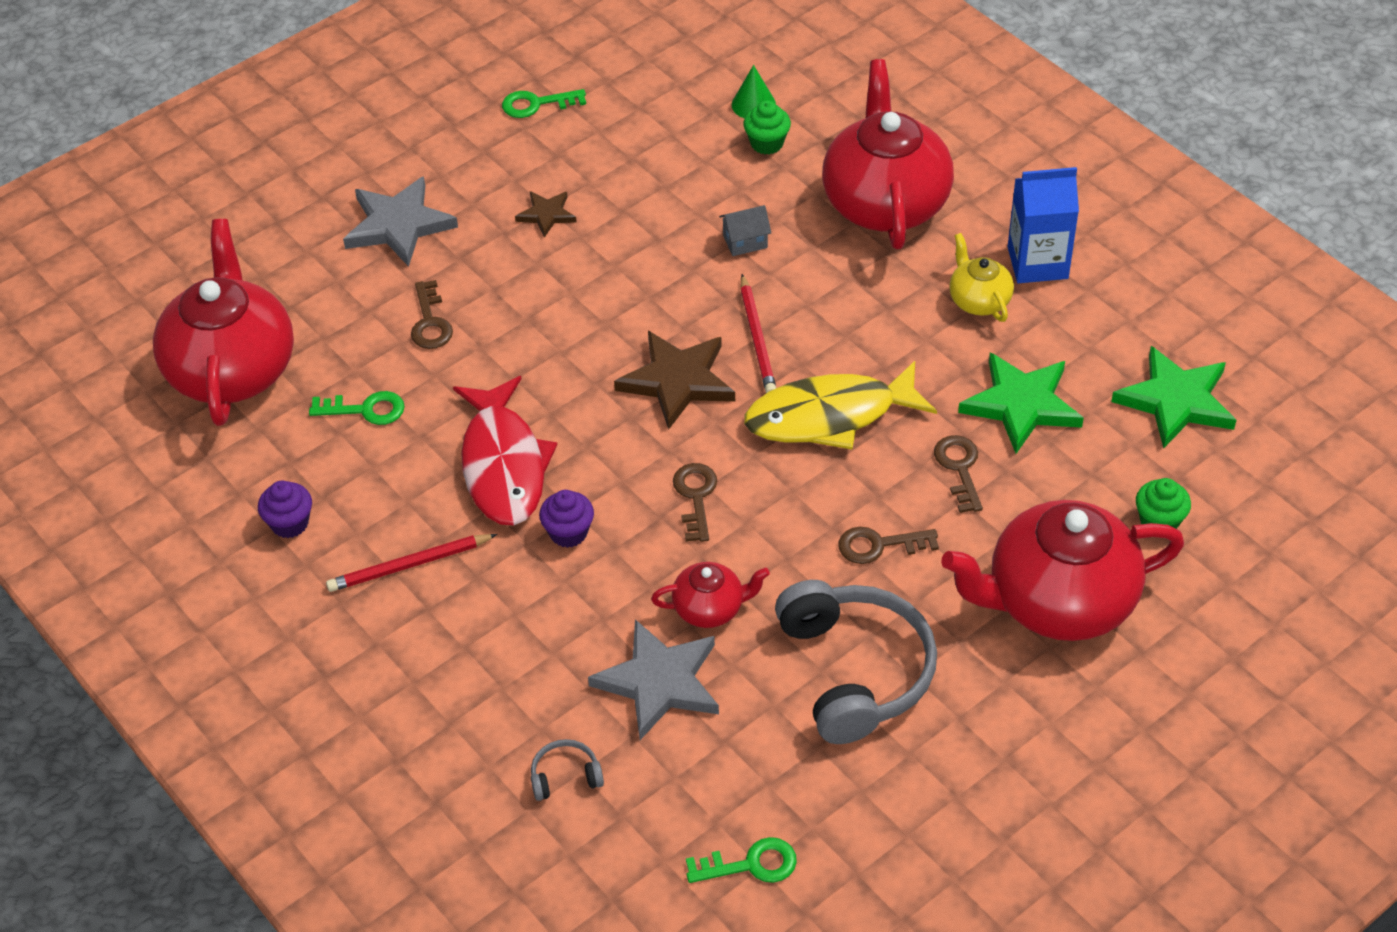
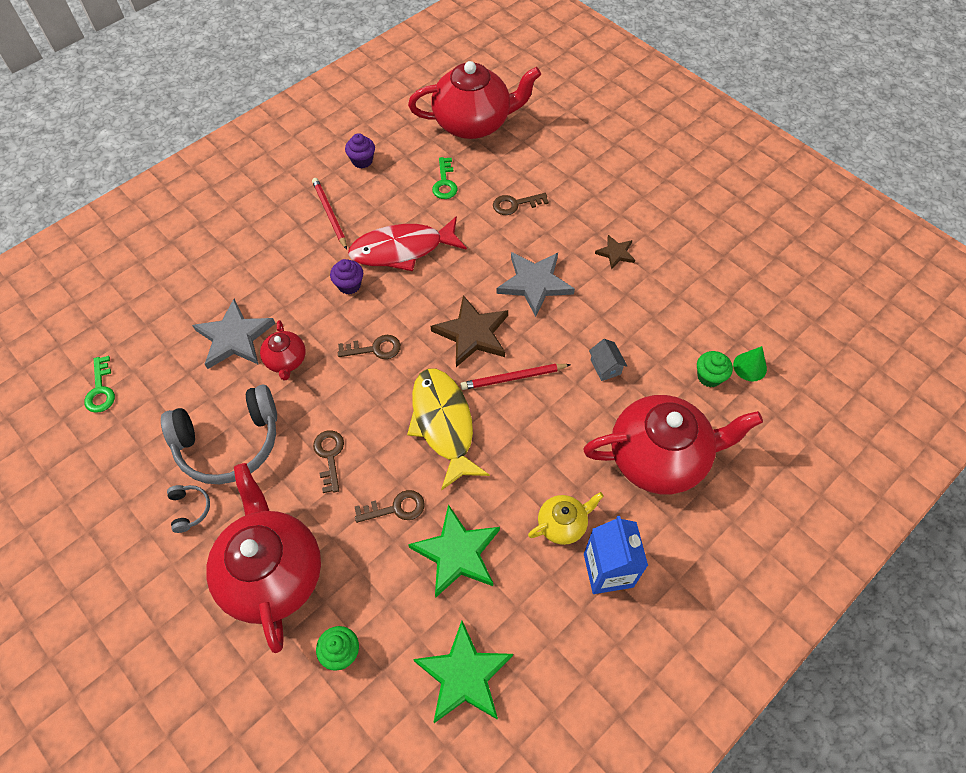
camera: 85 degrees right, 10 degrees up
(398, 225) = (595, 181): grey star -> grey star (534, 283)
(537, 104) = (720, 239): green key -> none
(565, 777) = (176, 297): grey headphones -> grey headphones (189, 509)

